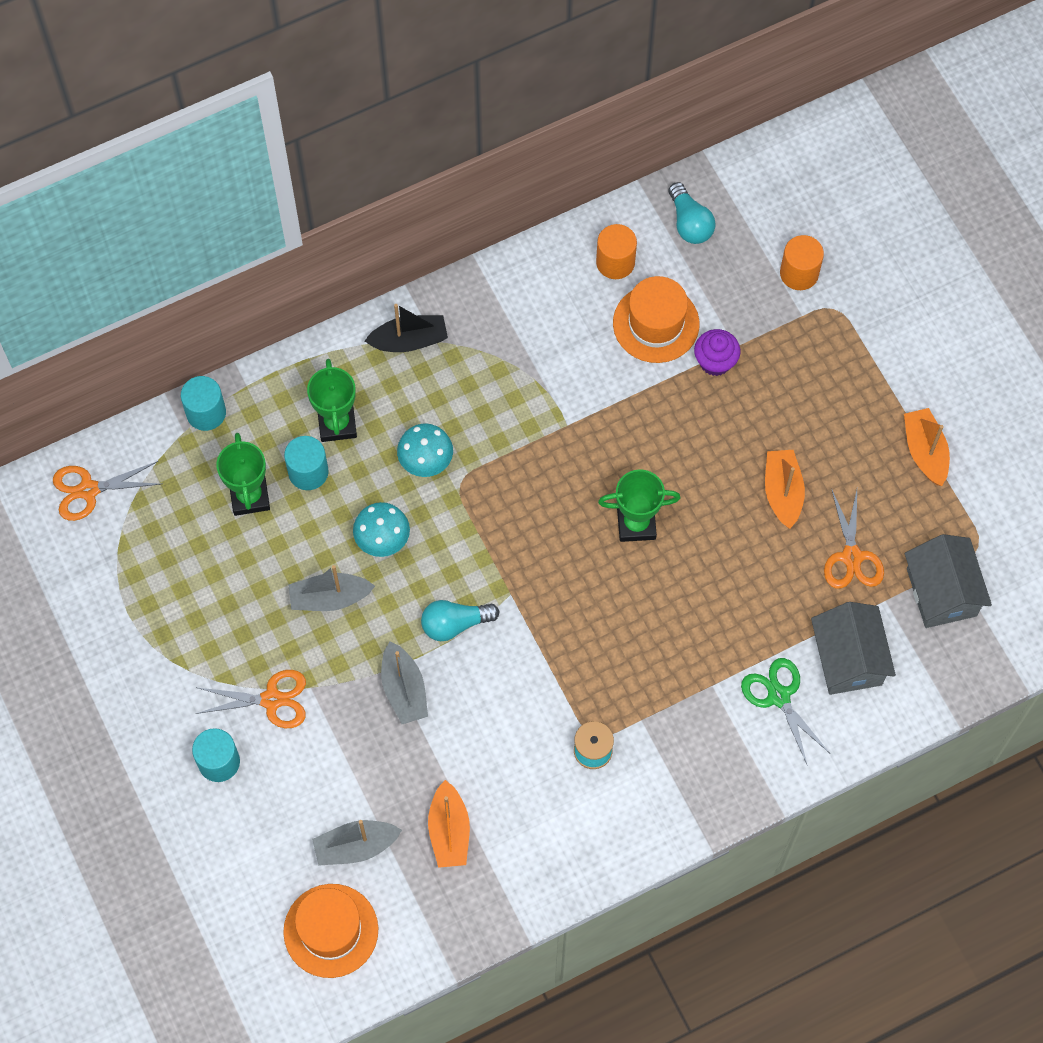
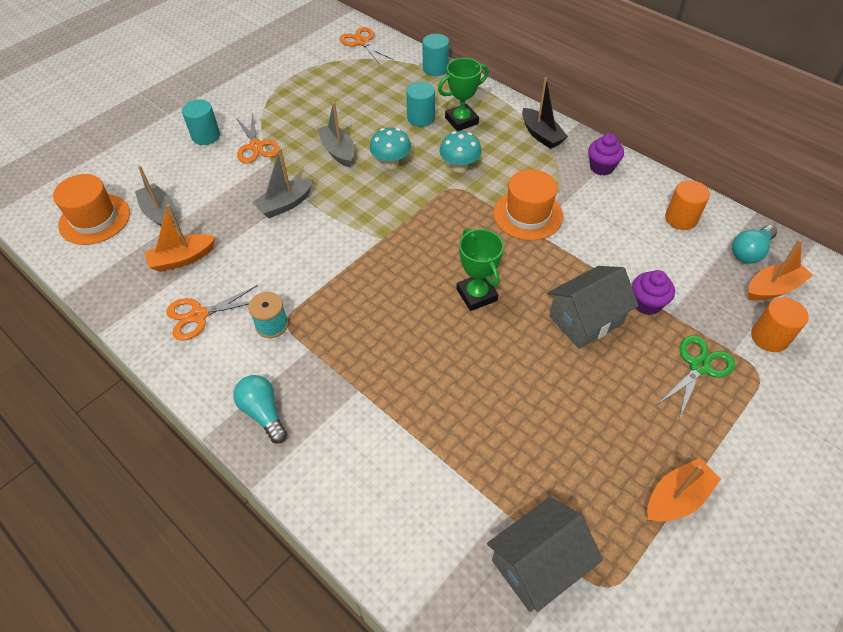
camera: 70 degrees right, 15 degrees down
(250, 496) = (391, 99): green trophy -> none
(455, 624) = (345, 216): turquoise light bulb -> turquoise light bulb (263, 413)
(498, 301) = (601, 167): none -> purple cupcake
(656, 323) = (650, 257): orange hat -> orange hat (527, 215)
(779, 696) = (367, 446): green scissors -> green scissors (699, 366)
(782, 492) = (562, 388): orange boat -> orange boat (773, 288)
(848, 659) = (427, 495): grey house -> grey house (585, 320)
(851, 557) = (531, 465): orange scissors -> orange scissors (199, 315)

